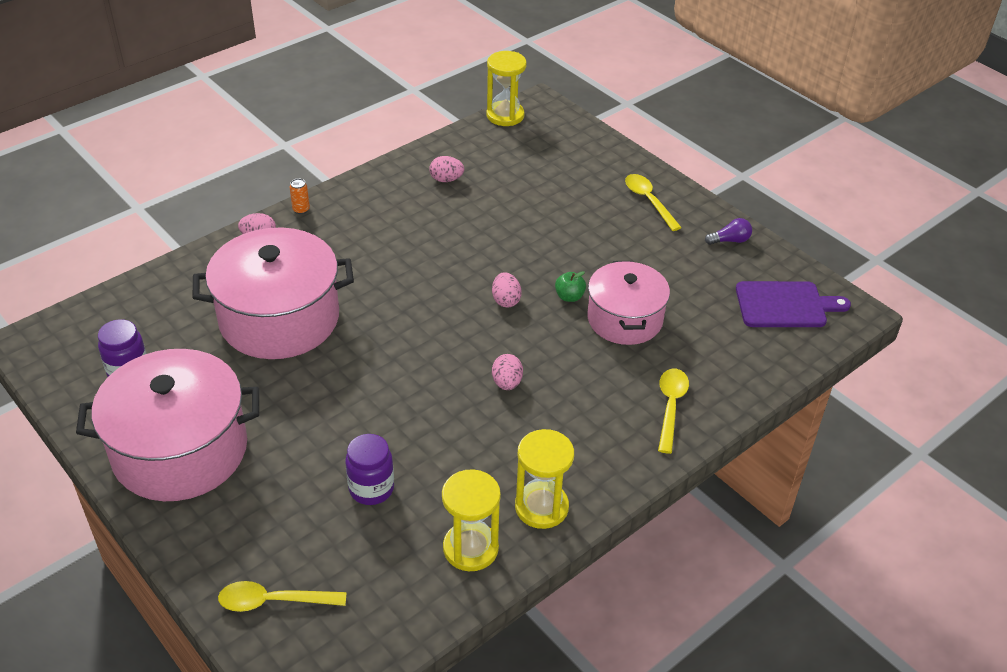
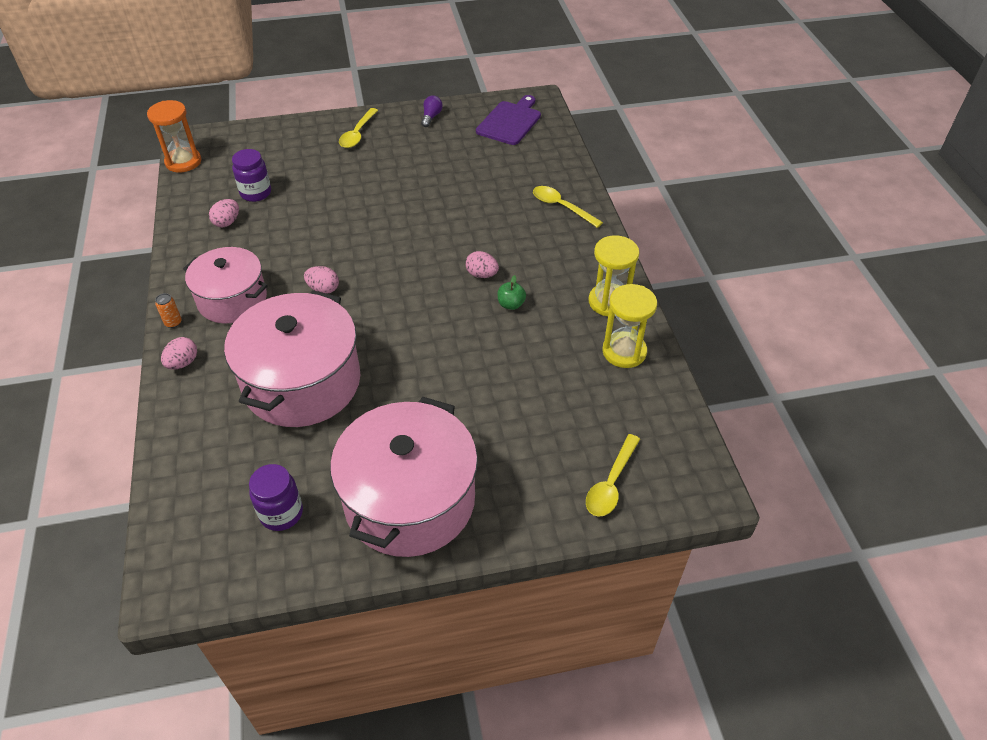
camera: 60 degrees left, 5 degrees up
(371, 489) = (535, 387): purple jar -> purple jar (256, 193)
(505, 115) = (183, 162): yellow hourglass -> orange hourglass
(506, 300) = (396, 243): pink egg -> pink egg (323, 289)
(569, 297) = (421, 210): green apple -> green apple (511, 304)
(624, 319) = (465, 193): pink pot -> pink pot (232, 299)
(648, 201) = (357, 134): yellow spoon -> yellow spoon turned 75 degrees counterclockwise

